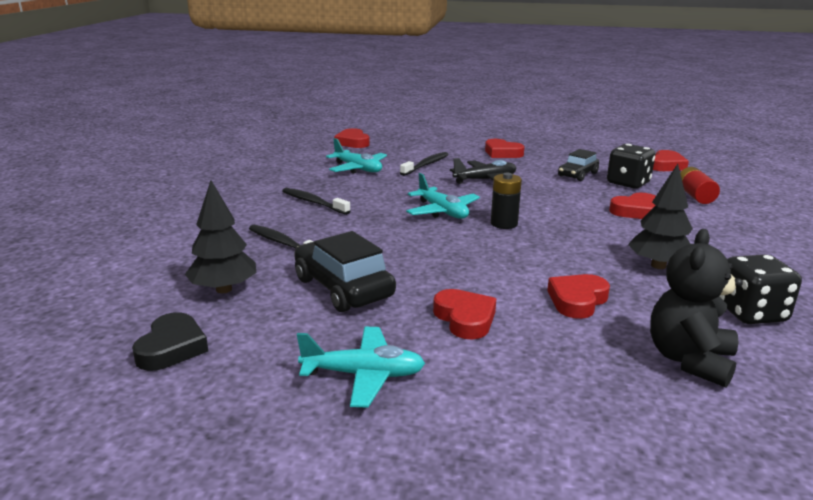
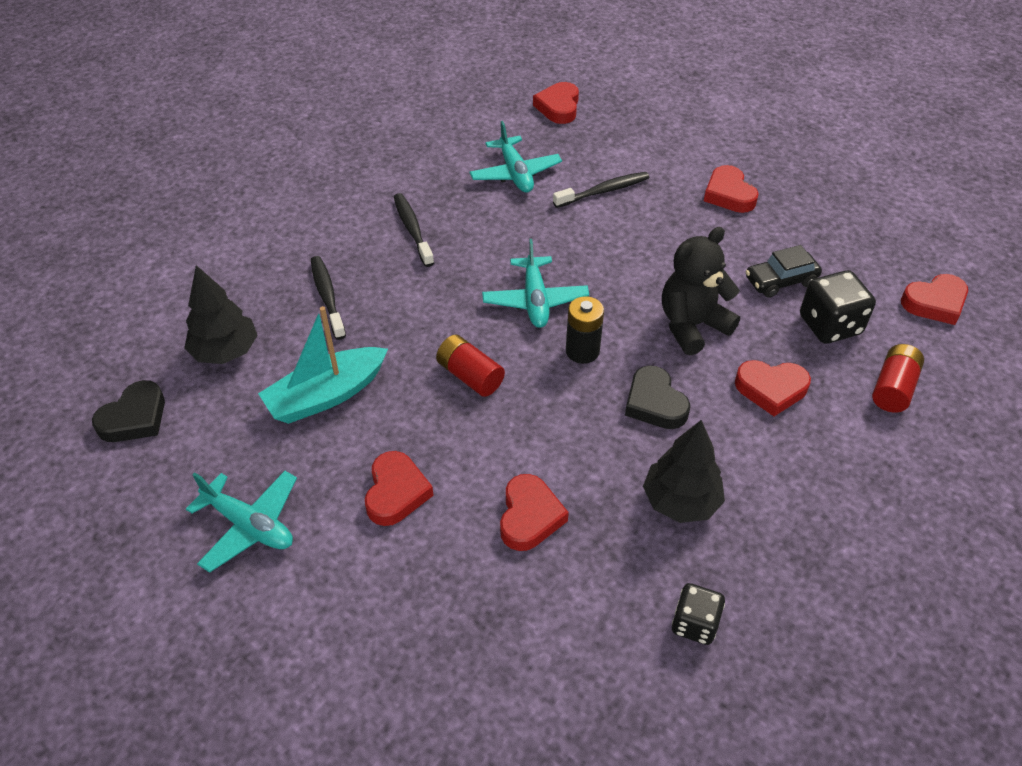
camera: 30 degrees right, 25 degrees up
(343, 288) = (326, 395): black car -> turquoise boat
(443, 252) = (470, 376): none -> red battery
(485, 180) = (646, 251): black plane -> none
(577, 300) = (529, 516): red heart -> red heart turned 120 degrees clockwise
(580, 232) = (654, 403): none -> black heart
(689, 360) = (547, 653): black teddy bear -> black teddy bear (692, 325)
(751, 313) = (694, 624): black dice -> black dice, size x0.65

